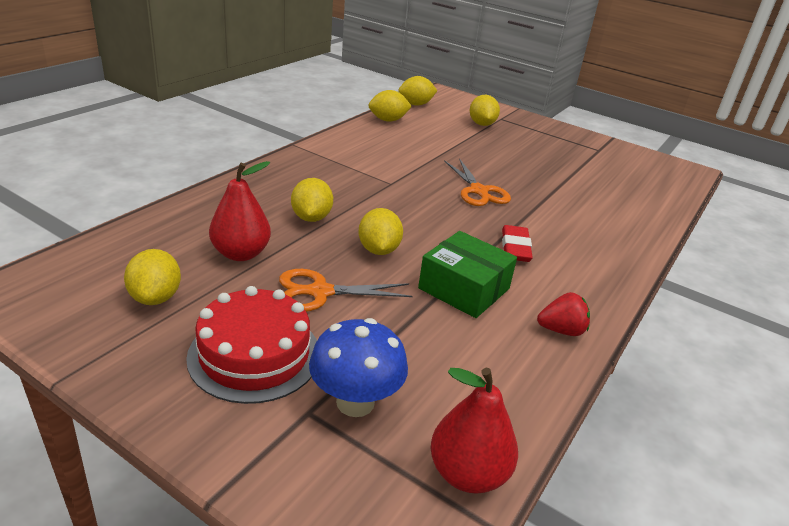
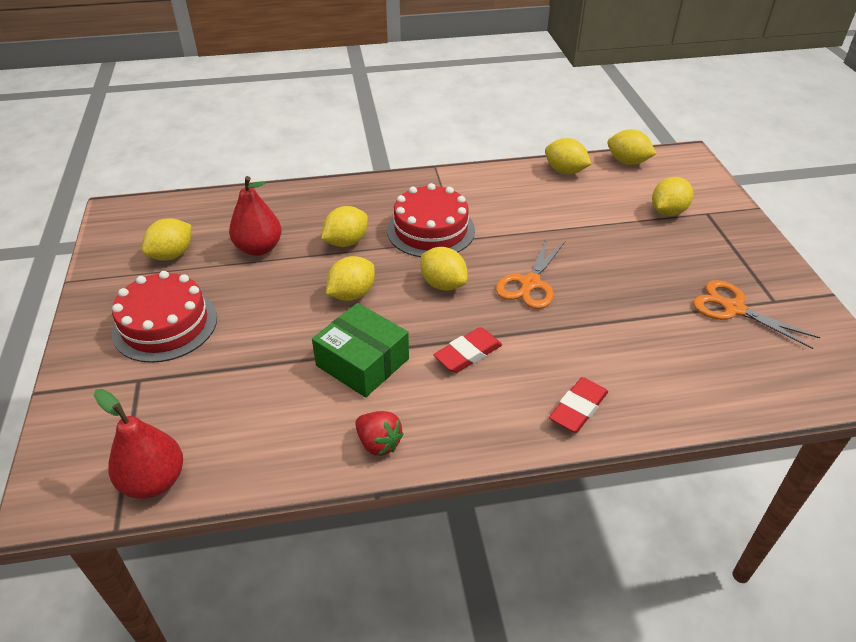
camera: 50 degrees right, 10 degrees up
(320, 292) = (262, 305): orange scissors -> orange scissors (733, 309)
(355, 402) = (168, 392): blue mushroom -> none
(362, 185) = (431, 230): none -> red cake
(429, 214) = (443, 284): none -> yellow lemon
(464, 288) = (362, 362): green box -> green box turned 45 degrees counterclockwise
(615, 245) = (578, 408): none -> red eraser

